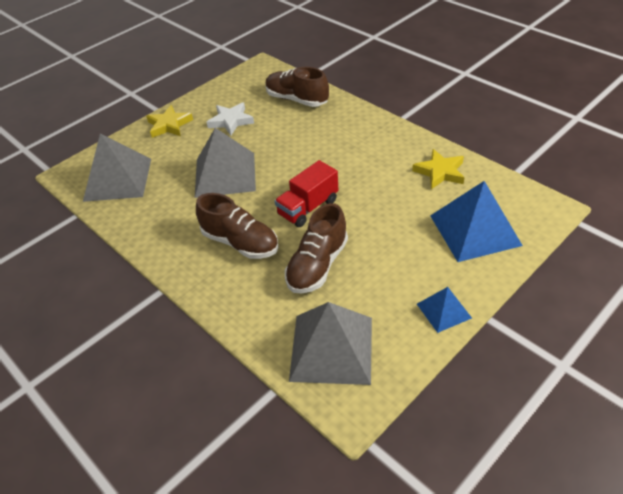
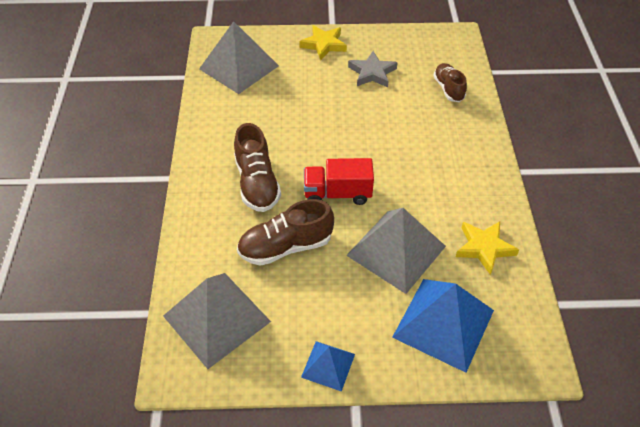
camera: 40 degrees right, 5 degrees up
(225, 174) = (313, 118): grey pyramid -> grey pyramid (396, 250)
(231, 121) = (372, 73): white star -> grey star
(297, 100) = (448, 89): brown shoe -> brown shoe, size x0.66

